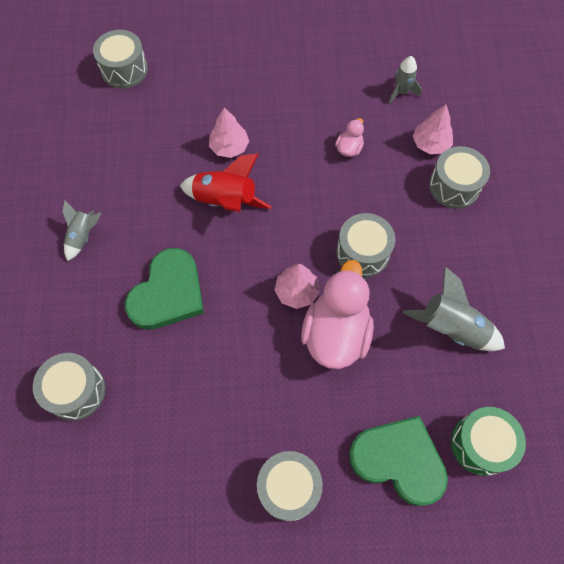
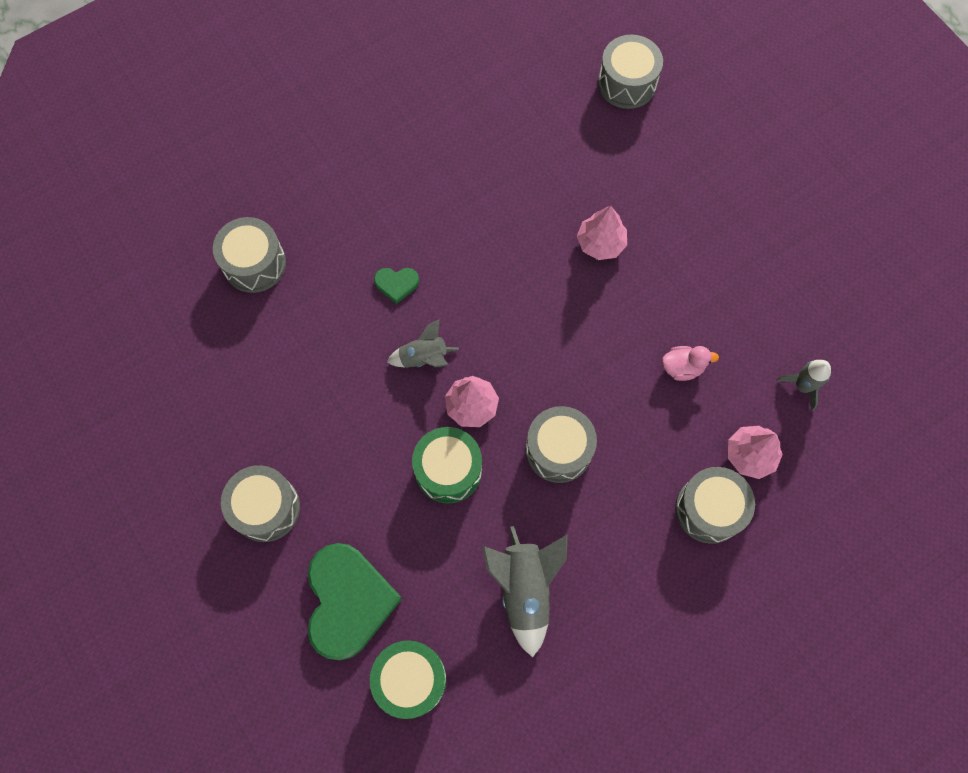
camera: 60 degrees right, 5 degrees up
(83, 236) = (409, 170): grey rocket -> grey rocket (424, 358)
(168, 293) = (396, 284): green heart -> green heart, size x0.44
(225, 201) = (532, 277): red rocket -> none
(336, 333) = (448, 470): pink duck -> green drum

